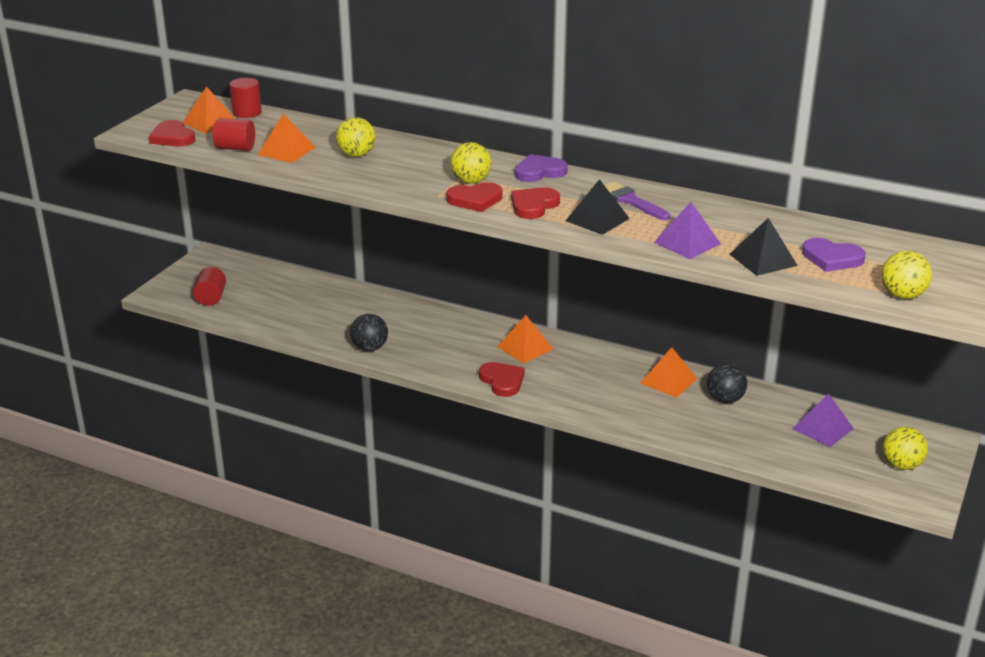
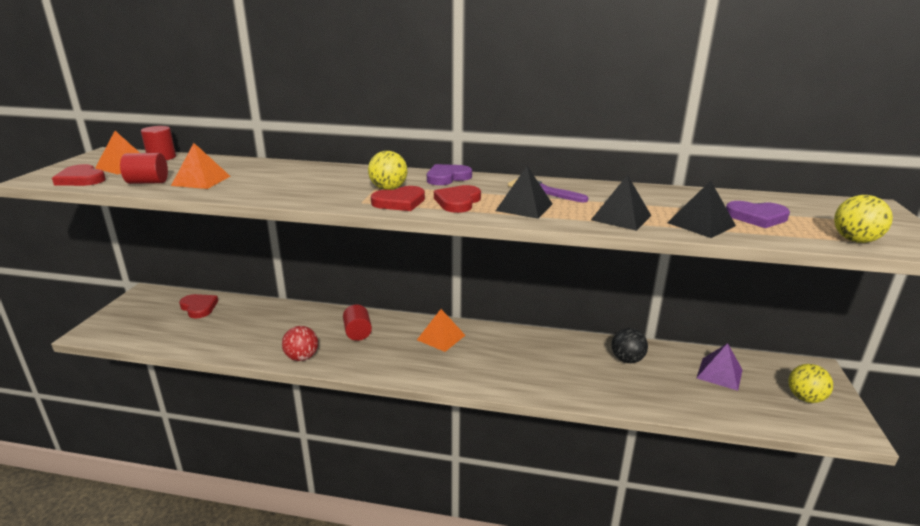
camera: 15 degrees left, 5 degrees down
(211, 298) = (144, 330): red cylinder -> red cylinder (358, 333)
(356, 155) = (272, 178): yellow ball -> none
(370, 348) = (302, 357): black ball -> red ball
(502, 381) = (432, 371): red heart -> red heart (199, 307)
(668, 381) = (573, 349): orange pyramid -> none
(687, 243) = (621, 217): purple pyramid -> black pyramid

